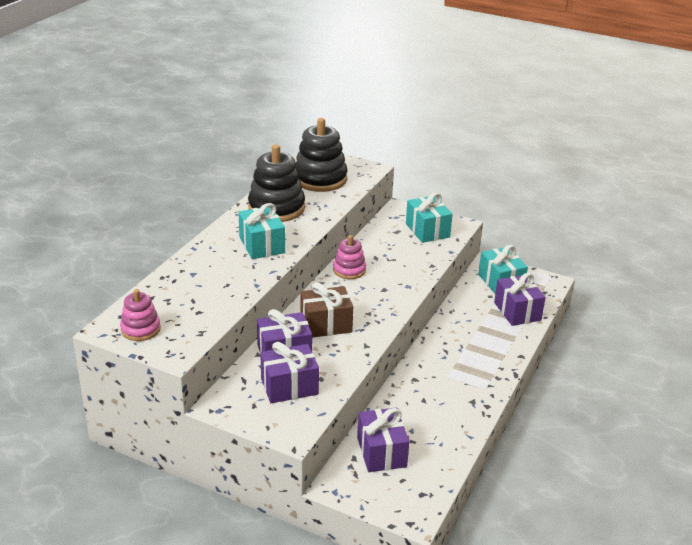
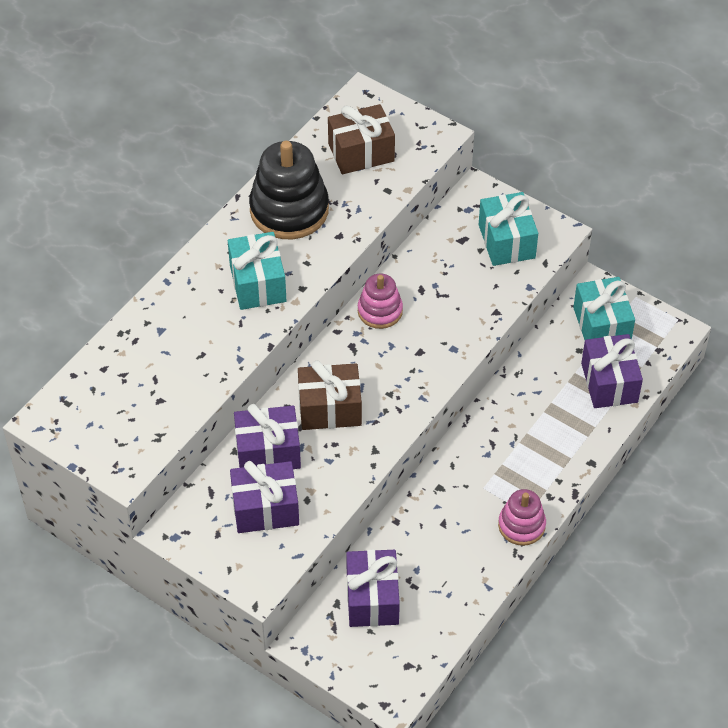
camera: 10 degrees right, 20 degrees up
(140, 329) = (85, 424): pink stacking toy -> pink stacking toy (521, 525)
(320, 179) = (361, 152): black stacking toy -> brown gift

